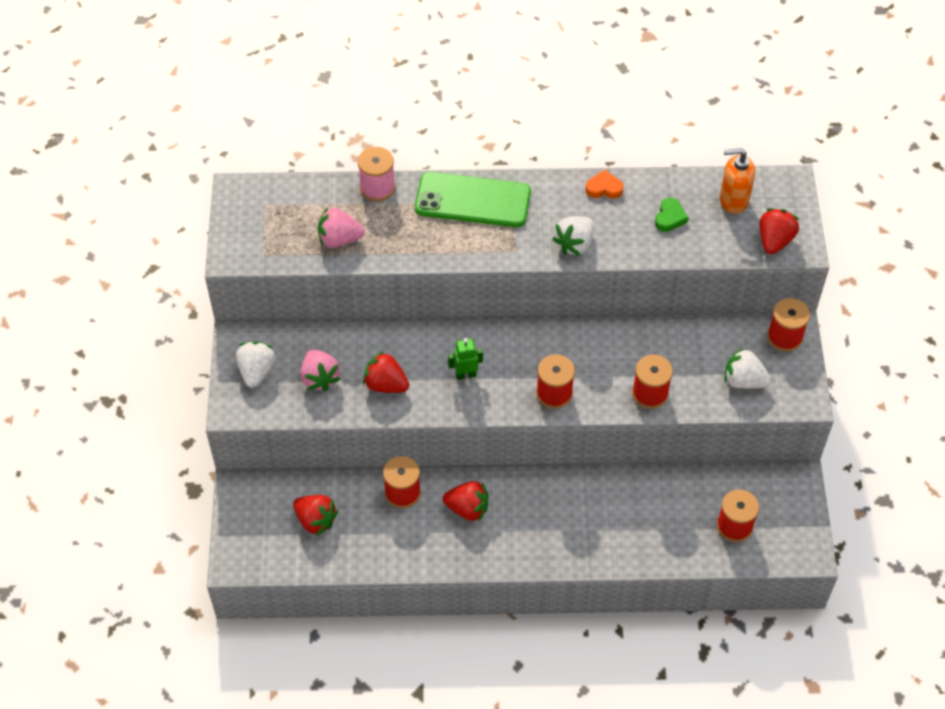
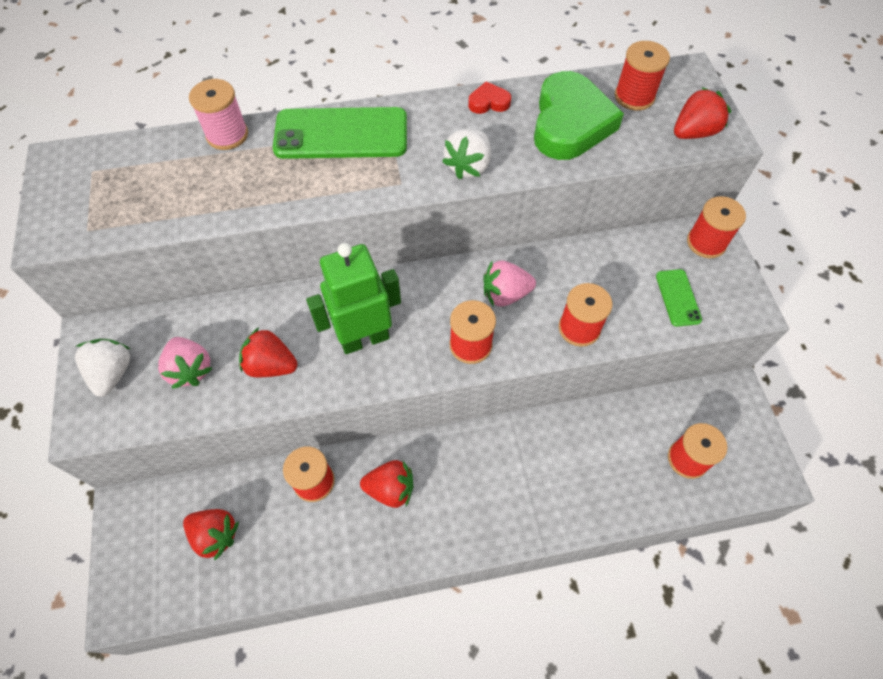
camera: 10 degrees left, 5 degrees up
(339, 239) = (184, 199): pink strawberry -> pink strawberry (505, 294)
(465, 375) = (364, 339): green robot -> green robot, size x2.03
(604, 188) = (488, 102): orange heart -> red heart
(670, 217) = (570, 123): green heart -> green heart, size x2.31
(733, 200) = (634, 96): orange soap dispenser -> red spool
(743, 381) = (678, 297): white strawberry -> green phone
(774, 241) = (693, 132): red strawberry -> red strawberry turned 45 degrees clockwise

